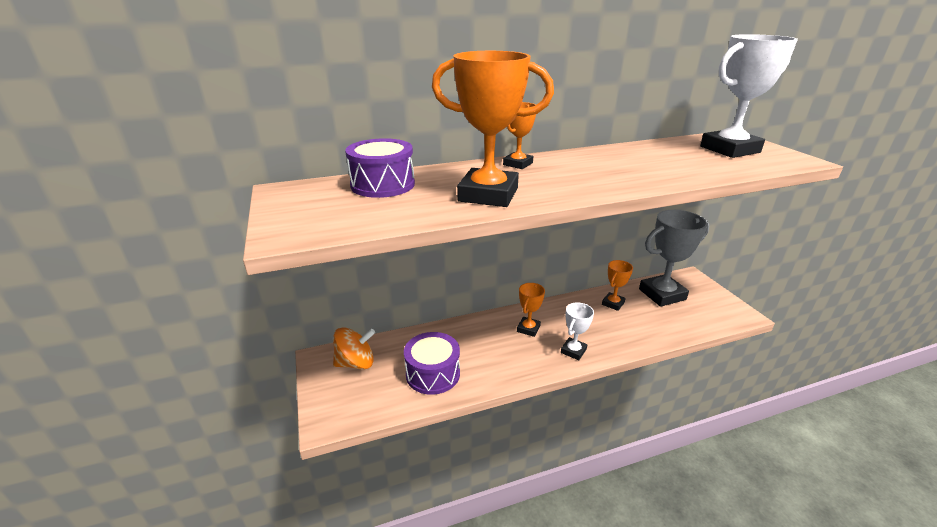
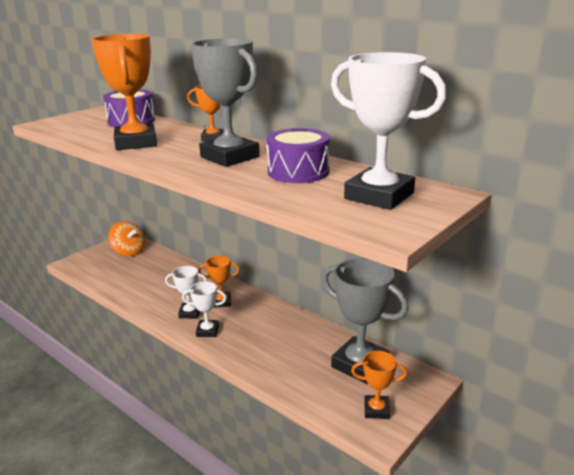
camera: 60 degrees right, 5 degrees down
(433, 374) = (135, 280): purple drum -> purple drum (298, 172)
(534, 353) = (190, 313): none -> white trophy
(592, 168) = (230, 157): none -> grey trophy
(613, 303) = (306, 336): orange trophy -> orange trophy (376, 410)

